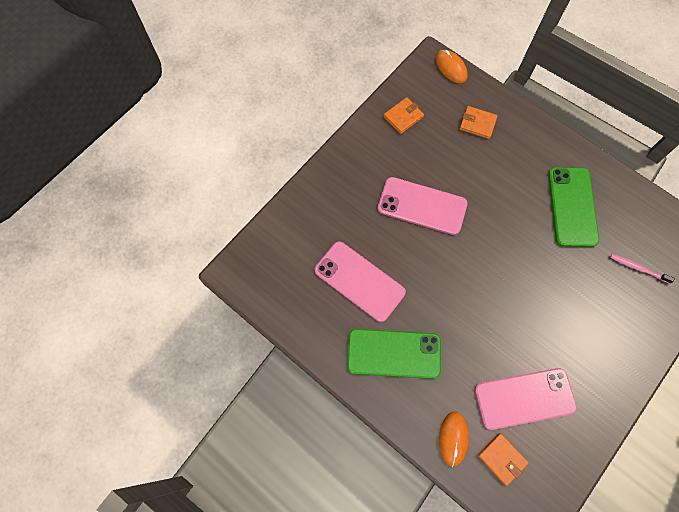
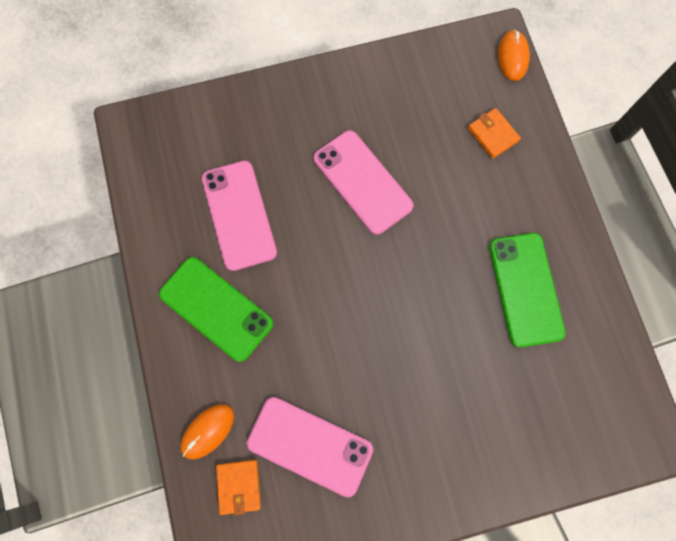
camera: 35 degrees right, 5 degrees up
(403, 117) = (418, 77): orange wallet -> none
(572, 206) = (525, 289): green phone -> green phone turned 45 degrees counterclockwise
(638, 268) = (545, 403): pink toothbrush -> none

